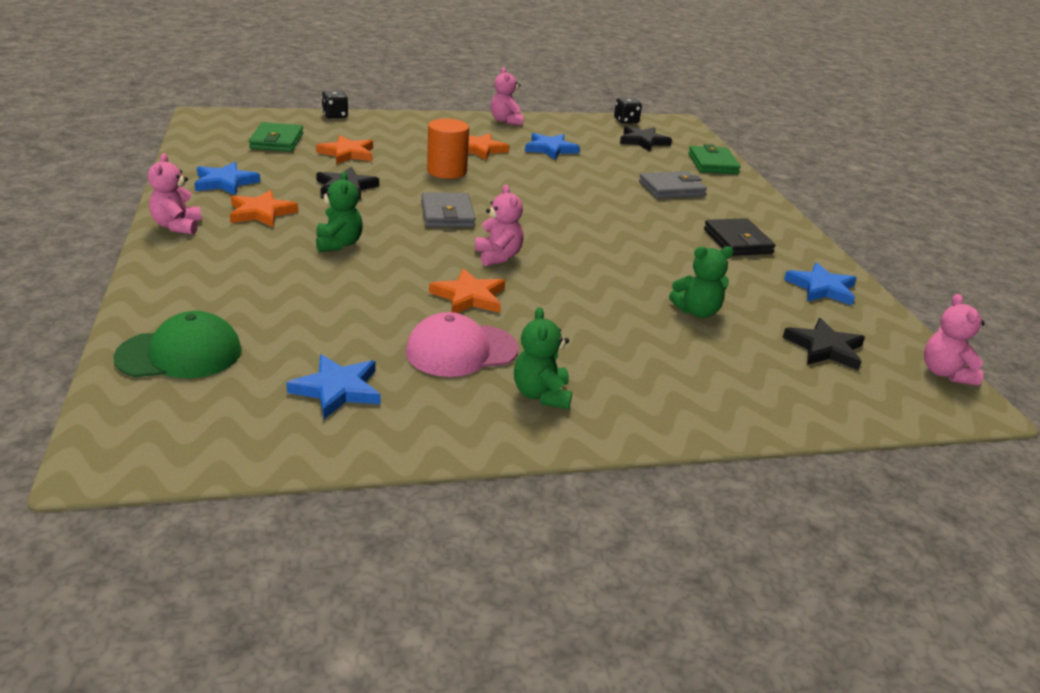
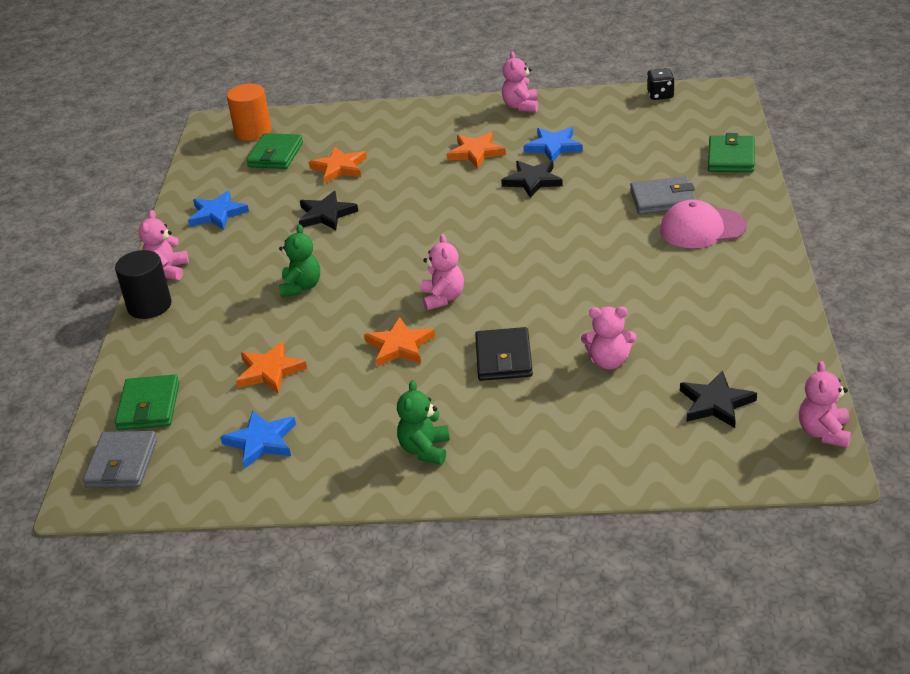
camera: 20 degrees right, 5 degrees up
(161, 256) = (149, 306): none -> black cylinder
(180, 354) = (149, 406): green cap -> green wallet
(261, 213) = (242, 251): orange star -> orange star (270, 371)
(335, 116) = (341, 113): black dice -> none
(447, 171) = (431, 187): orange cylinder -> orange cylinder (253, 132)
(447, 214) = (412, 246): grey wallet -> grey wallet (122, 464)
(461, 350) = (373, 404): pink cap -> pink cap (702, 228)
(643, 141) = (665, 127): black star -> black star (532, 181)
(697, 312) = (609, 361): green teddy bear -> pink teddy bear
(737, 241) = (699, 271): black wallet -> black wallet (504, 358)
(821, 288) = (757, 331): blue star -> none

